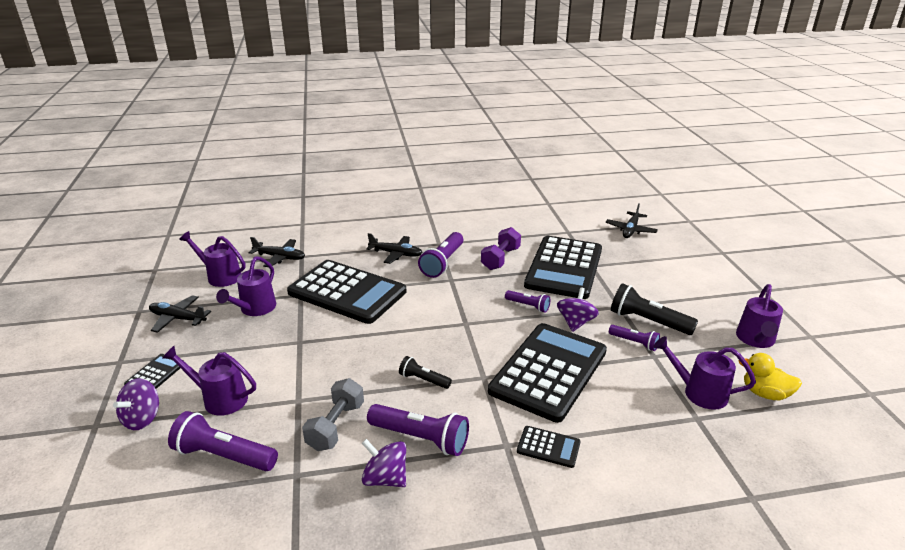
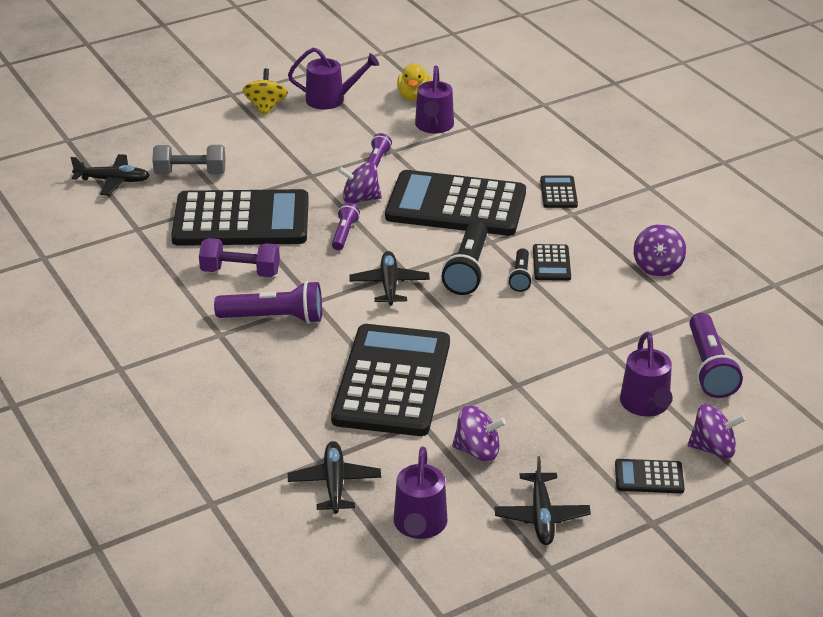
camera: 110 degrees left, 5 degrees up
(255, 309) = (477, 451): purple watering can -> purple spinning top
(336, 426) = (622, 313): grey dumbbell -> grey dumbbell (190, 173)
(396, 254) = (269, 366): black plane -> black plane (389, 284)
(421, 438) = (599, 259): purple flashlight -> none
(432, 404) = (551, 263): none -> black calculator
(648, 321) = (332, 157): black flashlight -> black flashlight (467, 270)
(738, 303) = (266, 107): none -> yellow spinning top

